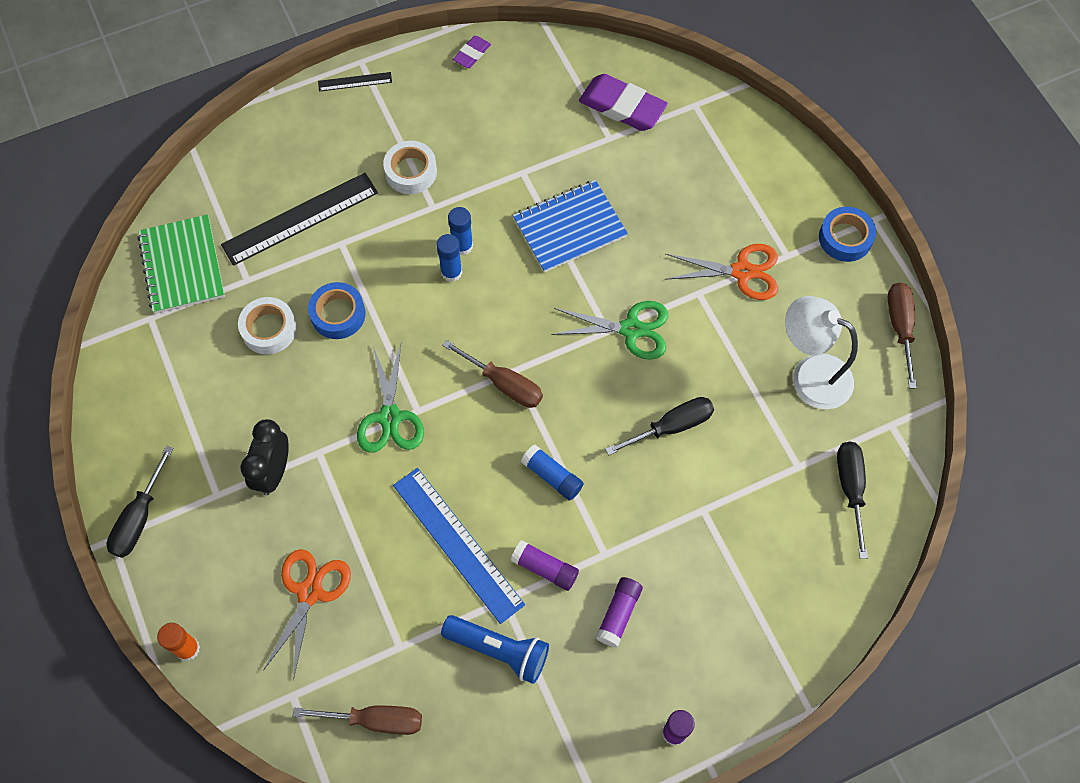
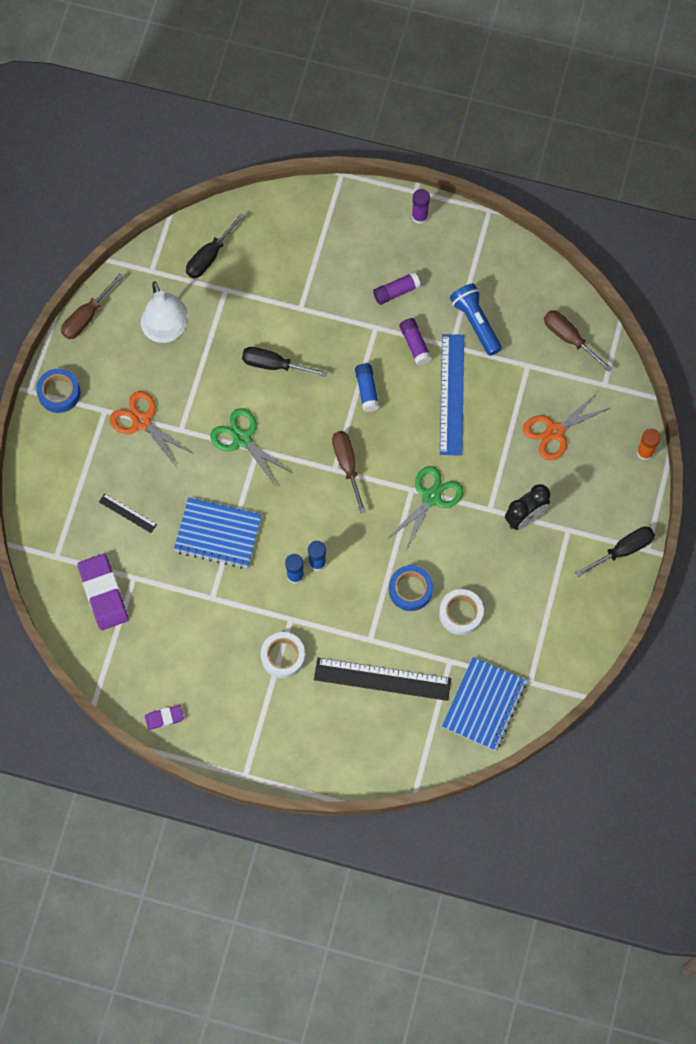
camera: 140 degrees left, 5 degrees up
(182, 266) = (483, 704): green notebook -> blue notebook
(355, 81) = (262, 761): black ruler -> black ruler (127, 513)

